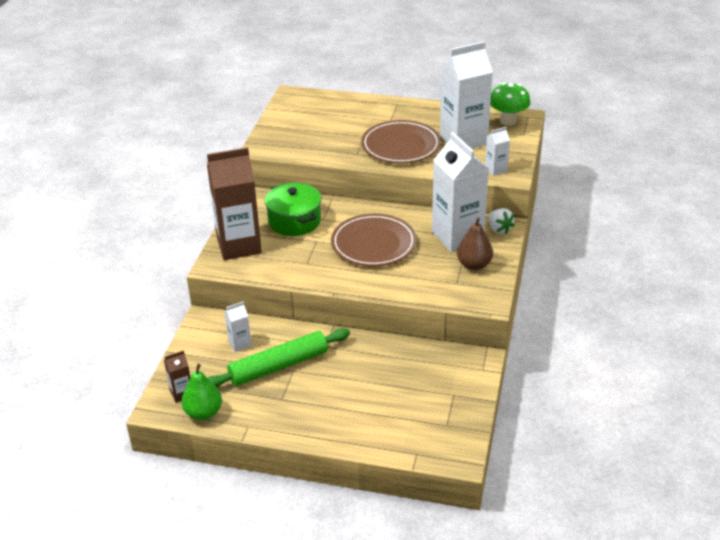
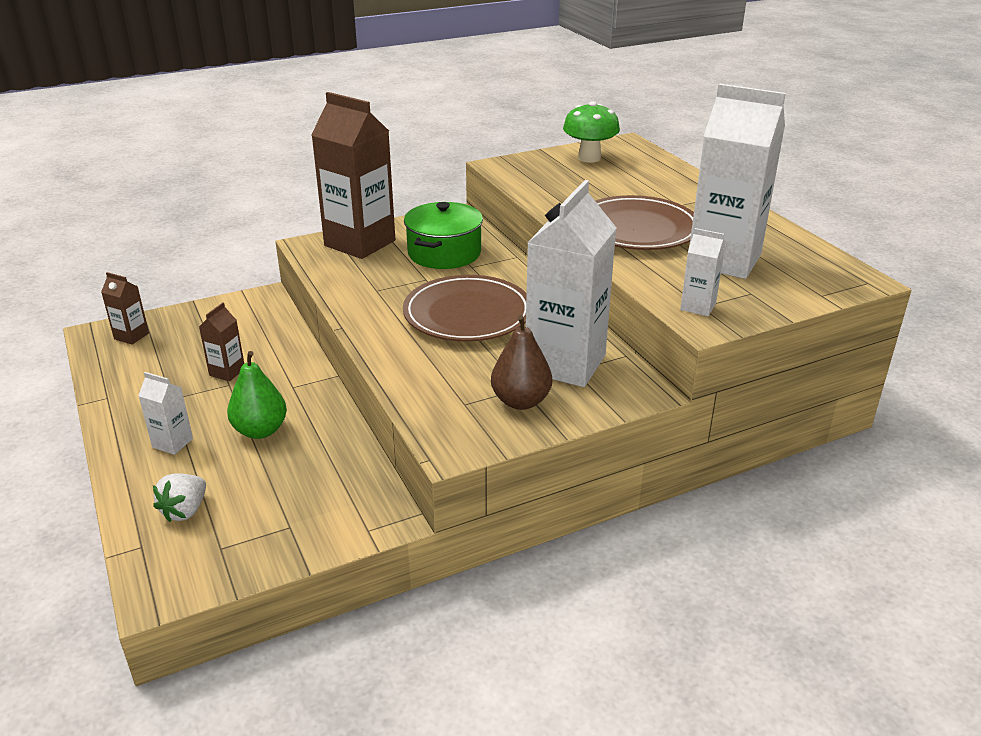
camera: 50 degrees right, 5 degrees down
(203, 413) = (109, 361): green pear -> green pear (260, 430)
(240, 344) = (243, 333): white carton -> white carton (172, 443)
(278, 366) = (227, 372): green rolling pin -> brown carton
(499, 229) = (628, 389): white strawberry -> white strawberry (185, 511)
(508, 121) = (827, 272): green mushroom -> green mushroom (589, 158)

